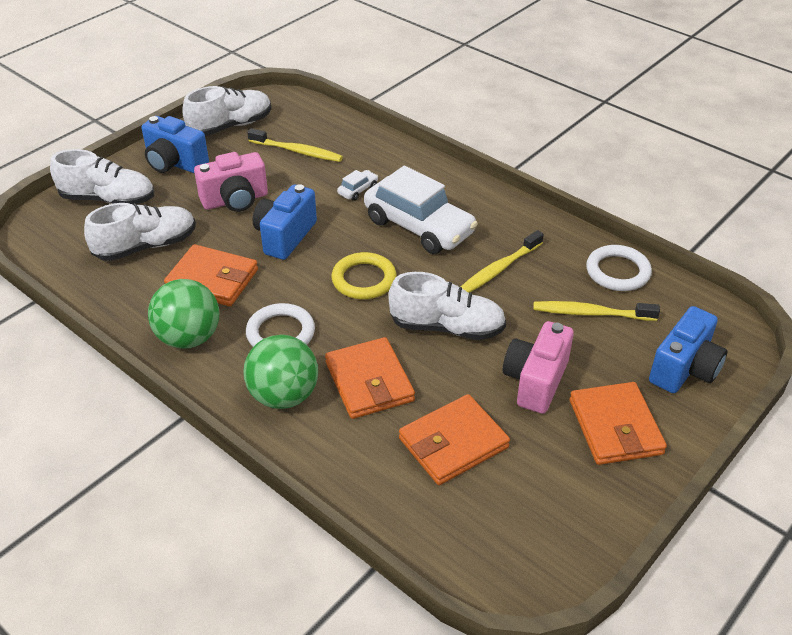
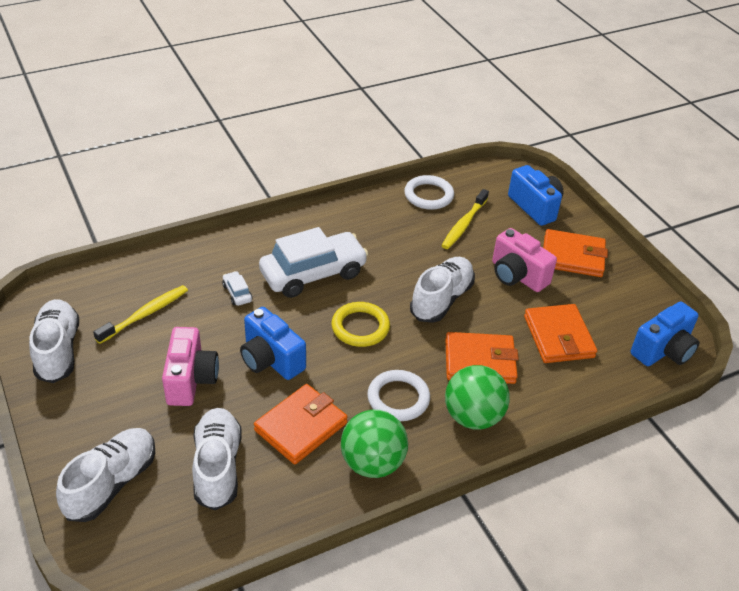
camera: 70 degrees left, 0 degrees up
(175, 163) = (89, 412): blue camera -> blue camera (663, 350)
(498, 269) = (392, 250): yellow toothbrush -> none

